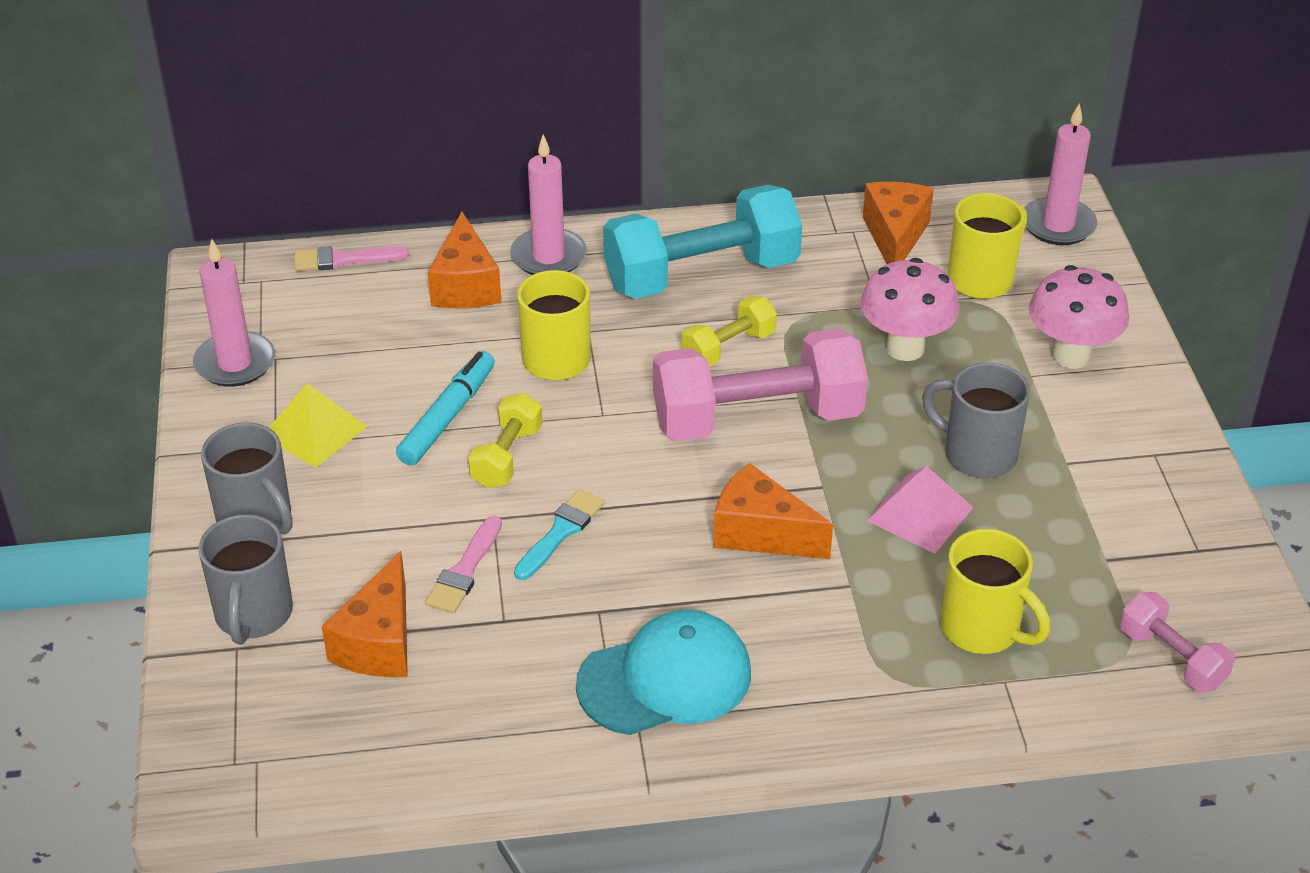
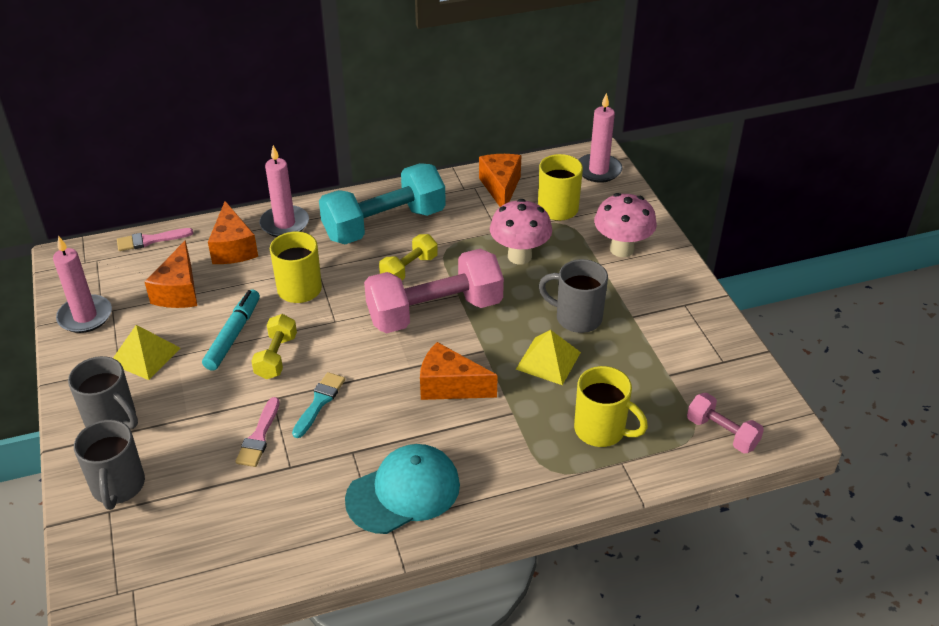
camera: 10 degrees left, 0 degrees up
(379, 642) = (207, 493): orange cheese -> orange cheese (179, 291)
(919, 514) = (548, 360): pink pyramid -> yellow pyramid

